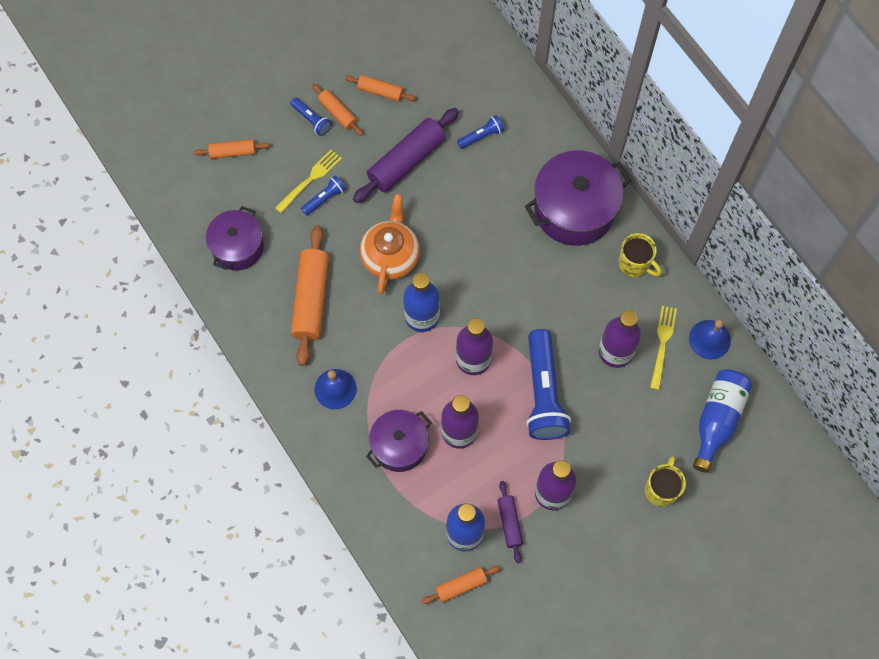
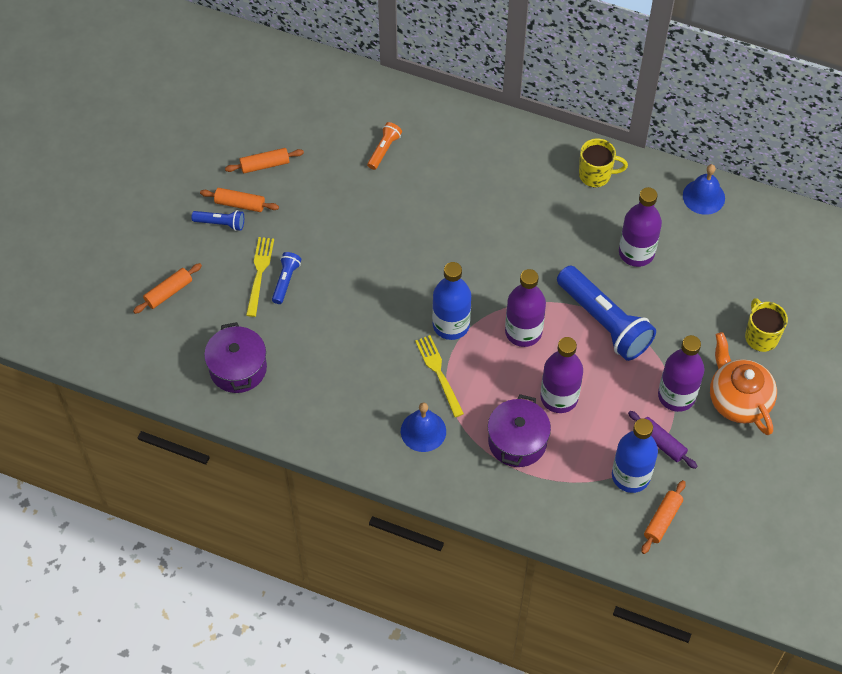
camera: 35 degrees left, 10 degrees down
(311, 299) = (341, 371): orange rolling pin -> none
(390, 256) = (383, 293): orange teapot -> orange teapot (738, 400)
(406, 161) = (334, 207): purple rolling pin -> none
(481, 136) = (384, 150): blue flashlight -> orange flashlight
(574, 209) = (511, 162): purple pot -> none
(662, 343) = (669, 223): yellow fork -> yellow fork (438, 372)
(717, 420) = (760, 254): blue bottle -> none

